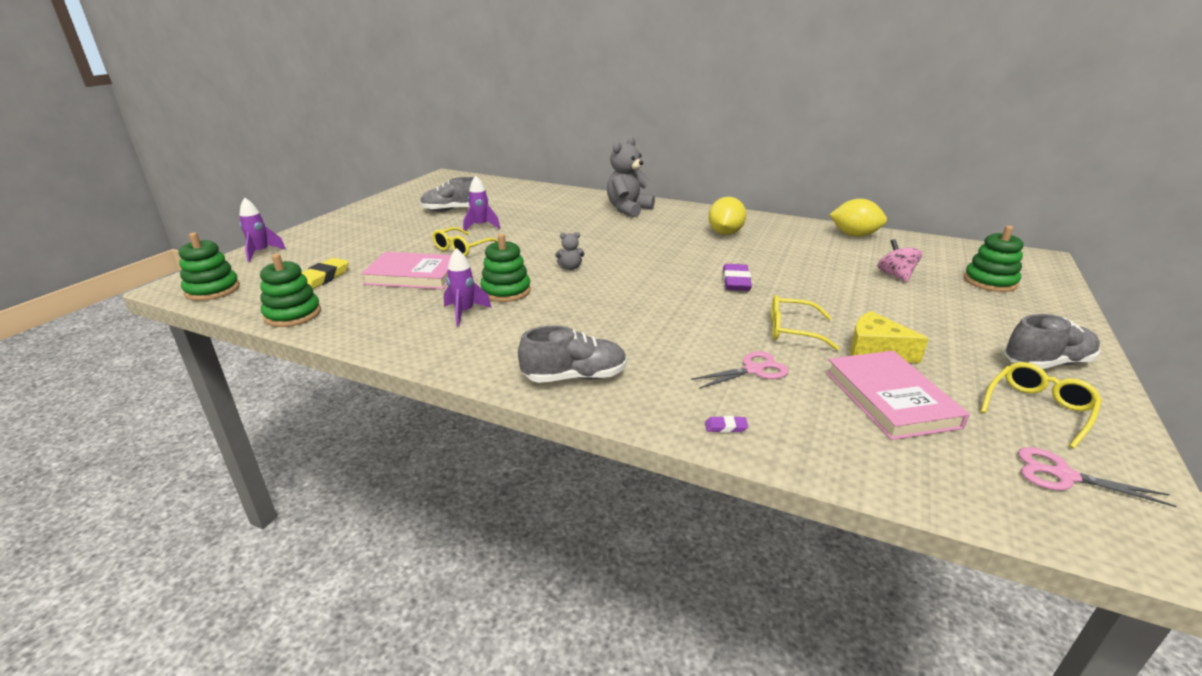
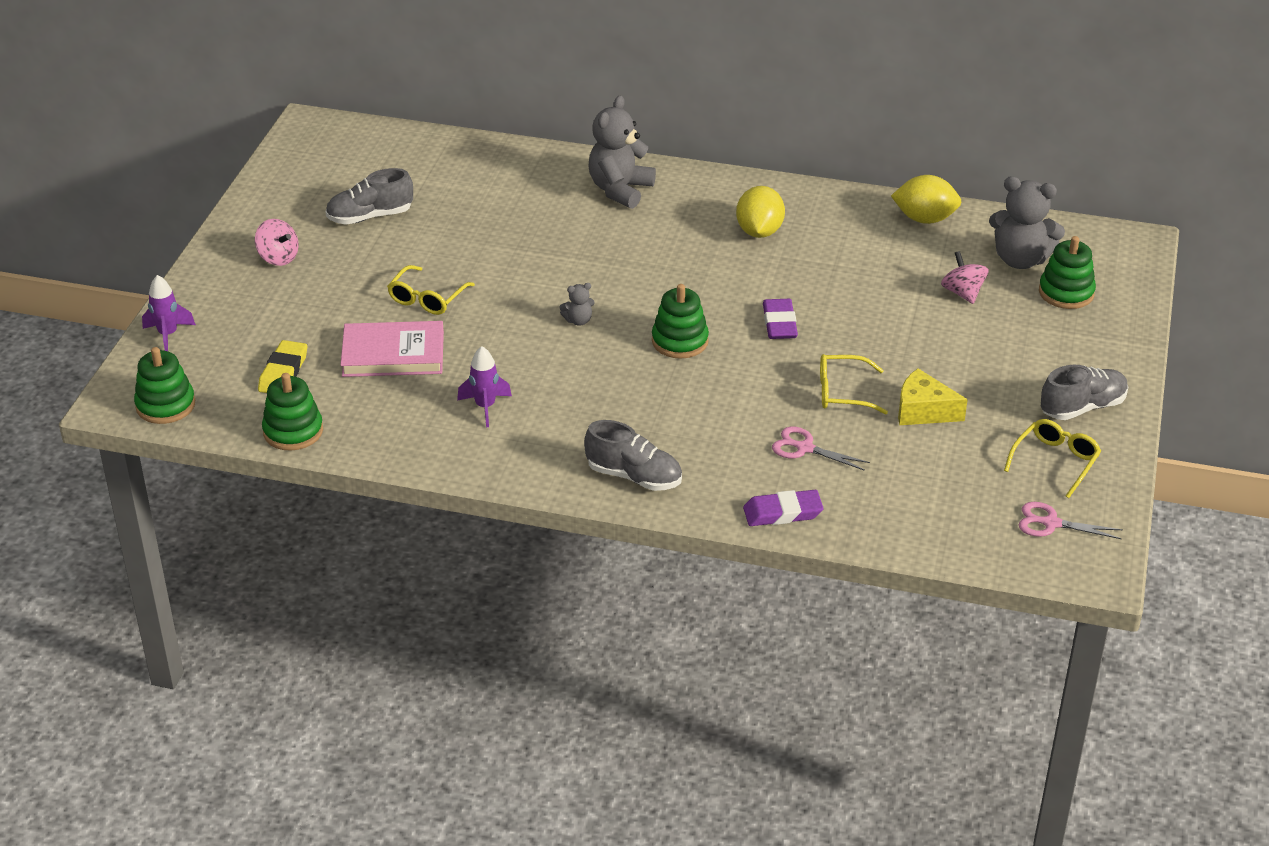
camera: 10 degrees left, 10 degrees up
(376, 223) = (278, 257): none -> pink spinning top
(481, 226) = (429, 250): purple rocket -> none
(506, 291) = (517, 369): green stacking toy -> green stacking toy (680, 341)
(575, 377) = (634, 476): grey shoe -> grey shoe turned 45 degrees clockwise
(726, 427) = (782, 512): purple eraser -> purple eraser, size x2.10
(753, 370) = (804, 448): pink scissors -> pink scissors turned 120 degrees counterclockwise
(890, 399) = (928, 466): pink book -> none
(940, 260) = (1020, 259): none -> grey teddy bear

